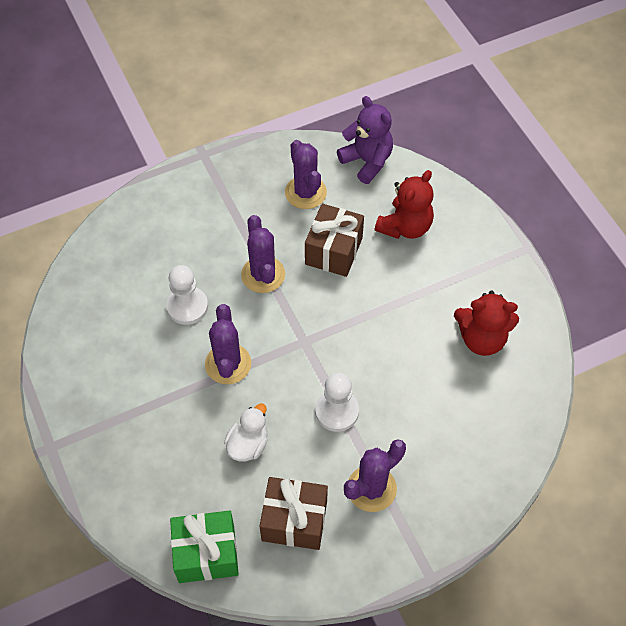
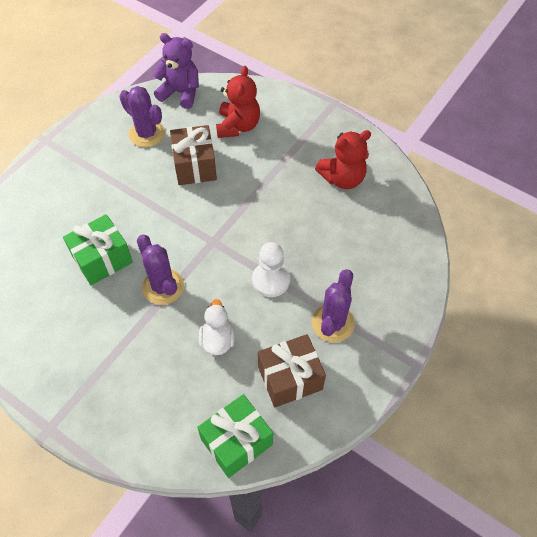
camera: 30 degrees left, 0 degrees up
(187, 306) = (102, 259): white pawn -> green gift
(263, 275) = (150, 207): purple cactus -> none

